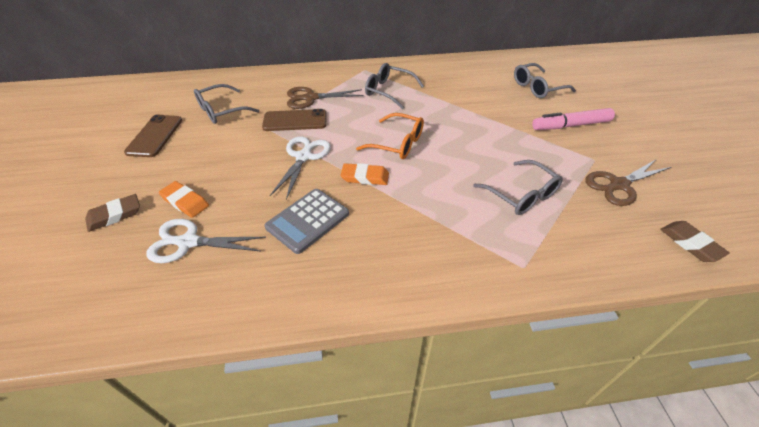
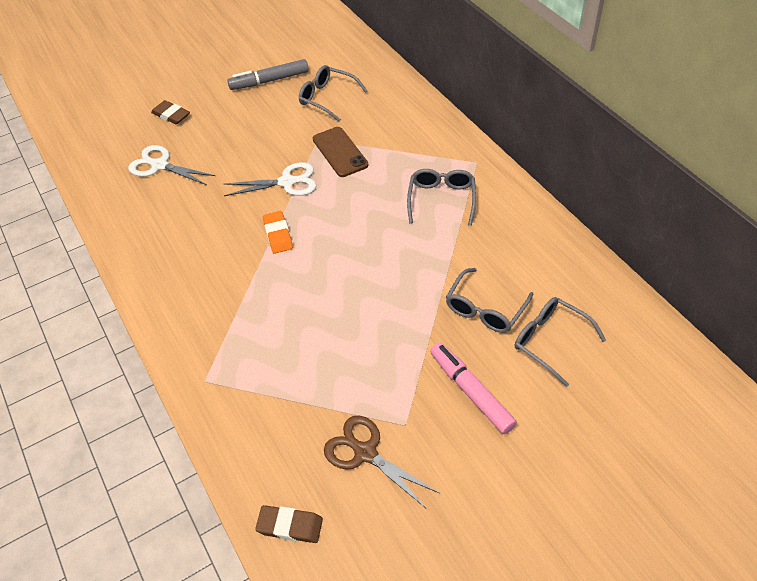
camera: 70 degrees right, 5 degrees up
(155, 136) = (269, 81): brown phone -> grey marker
(185, 202) = (199, 141): orange eraser -> none
(188, 242) = (159, 165): white scissors -> white scissors turned 45 degrees counterclockwise
(307, 220) = (207, 219): grey calculator -> none
(310, 98) = (387, 145): brown scissors -> none
(397, 143) = (343, 240): orange glasses -> none
(521, 195) = (305, 362): grey glasses -> grey glasses (485, 309)
(690, 243) = (290, 526): brown eraser -> brown eraser turned 60 degrees clockwise

